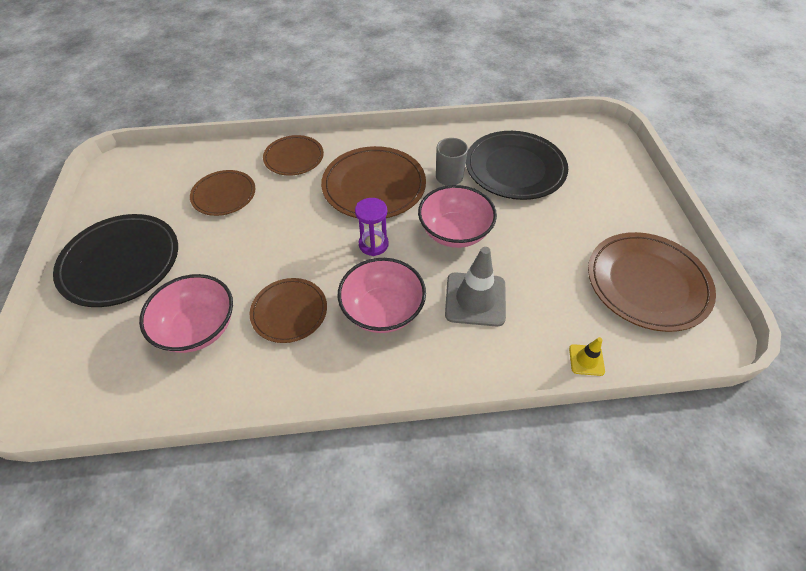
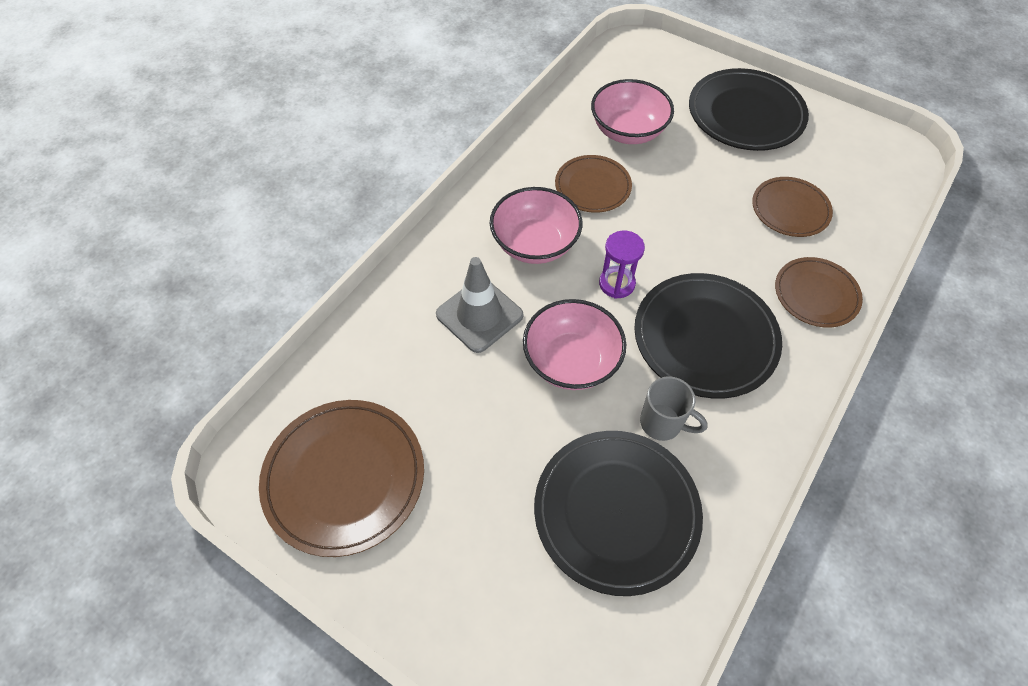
camera: 130 degrees right, 5 degrees up
(374, 186) = (705, 338): brown plate -> black plate
(586, 360) = (344, 345): yellow traffic cone -> none

